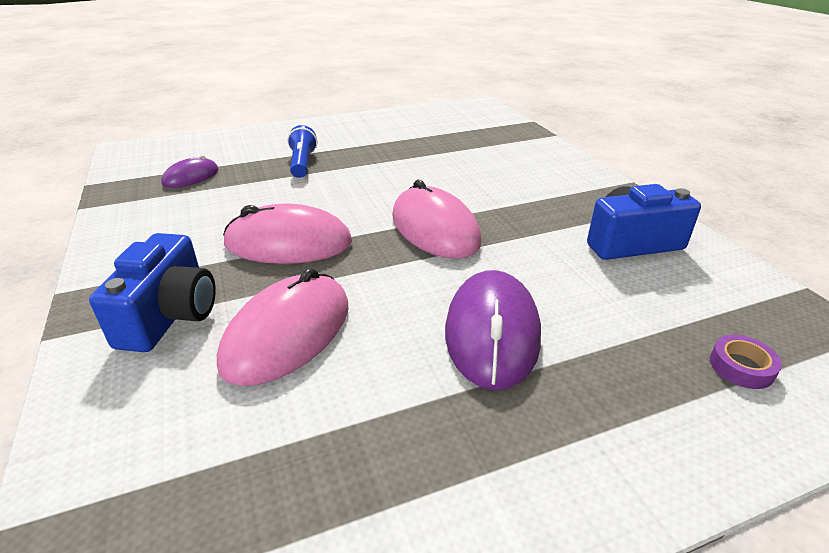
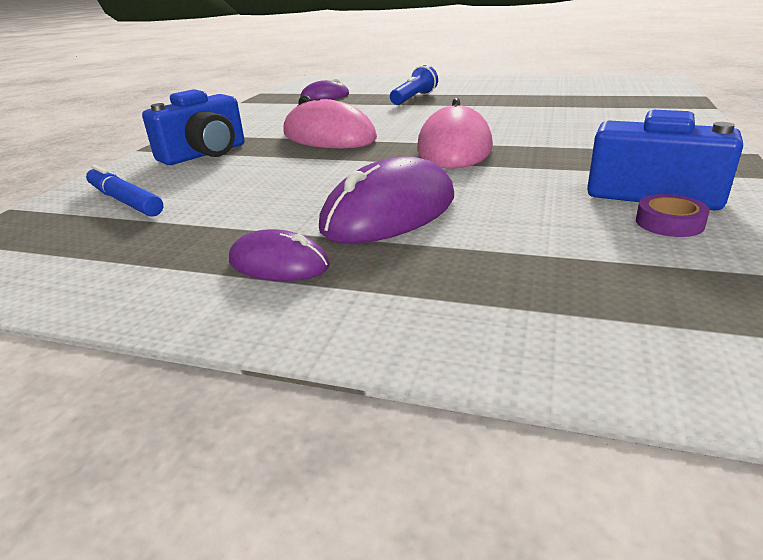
camera: 40 degrees right, 5 degrees down
(177, 435) = (125, 201): none -> blue marker
(287, 333) = (251, 177): pink mouse -> none
(491, 441) = (278, 263): none -> purple mouse
(741, 367) = (612, 306): purple tape -> purple tape (669, 223)

